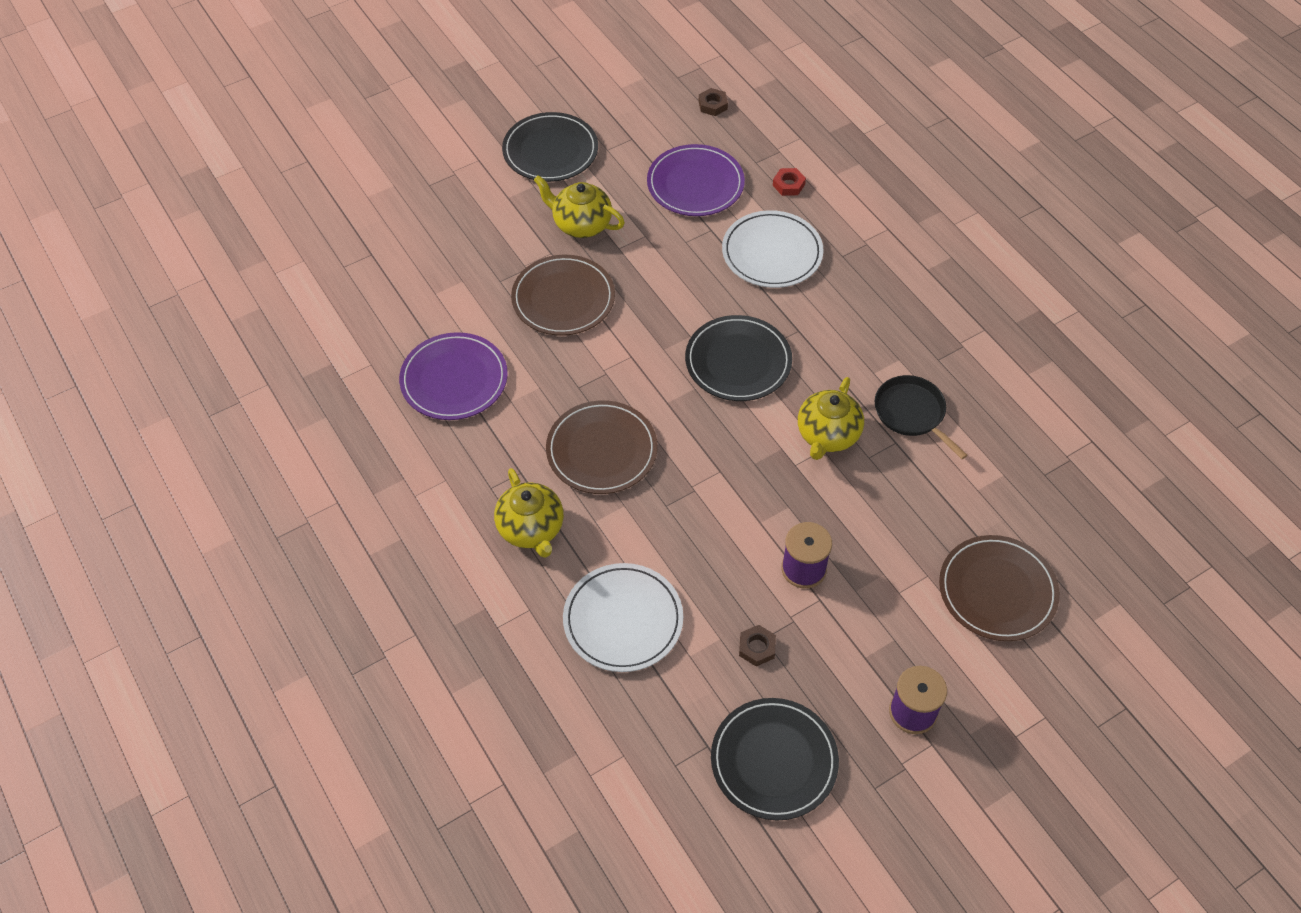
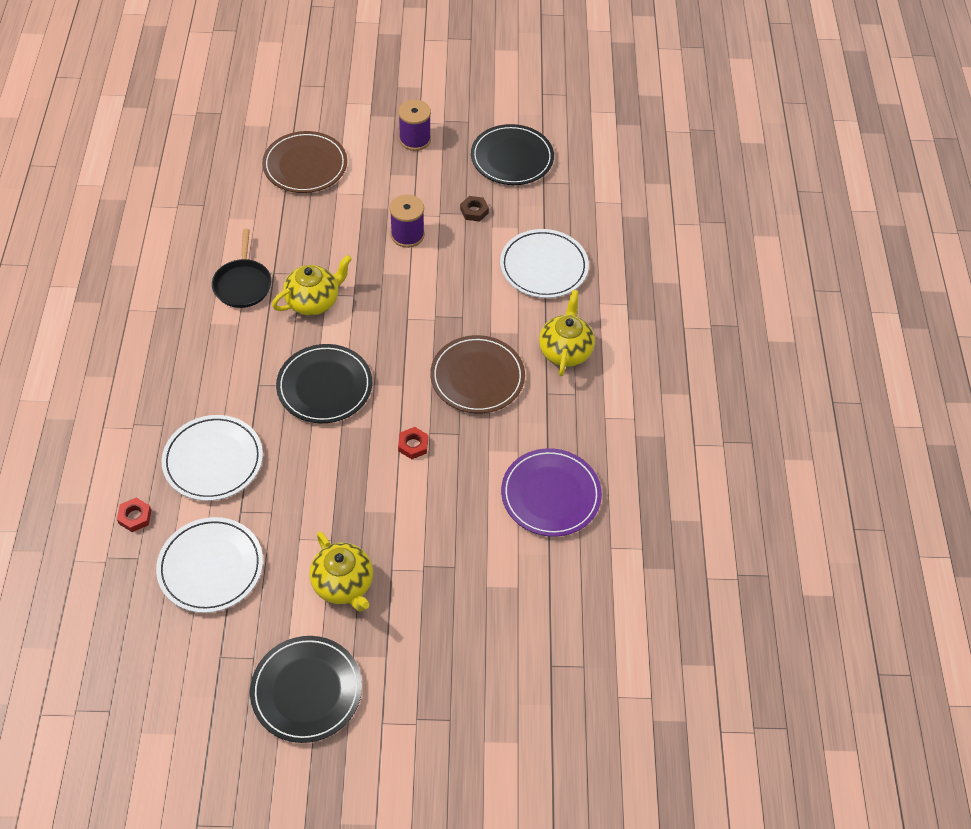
camera: 150 degrees left, 0 degrees up
(563, 298) = (414, 517): brown plate -> none
(612, 355) = (413, 445): none -> red nut
(695, 184) = (210, 567): purple plate -> white plate
(713, 105) = (111, 651): brown nut -> none

